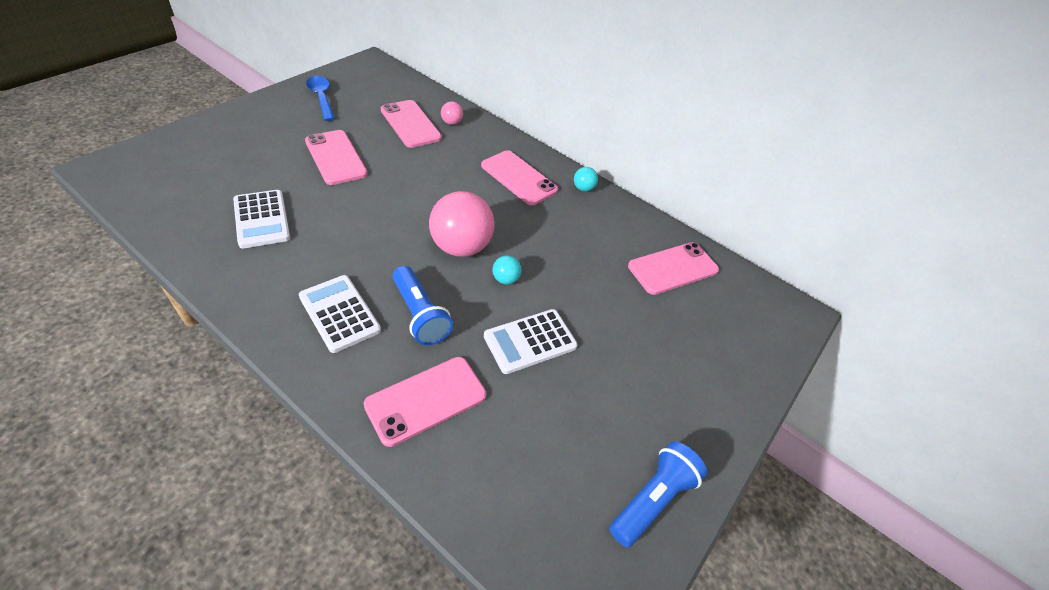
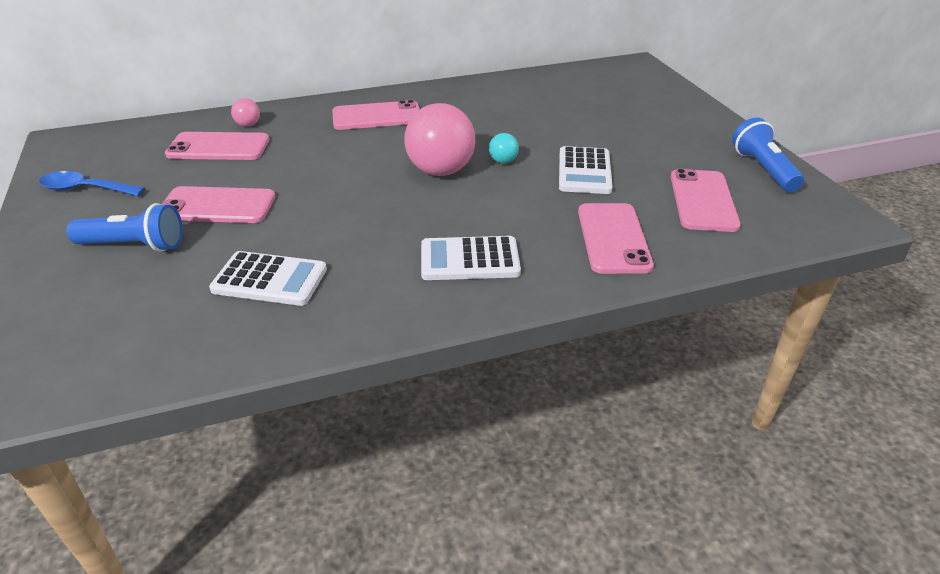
camera: 50 degrees left, 10 degrees down
(420, 315) = (510, 215): blue flashlight -> blue flashlight (134, 245)
(583, 188) = (425, 93): turquoise ball -> none
(673, 268) = (556, 89): pink phone -> pink phone (703, 201)

